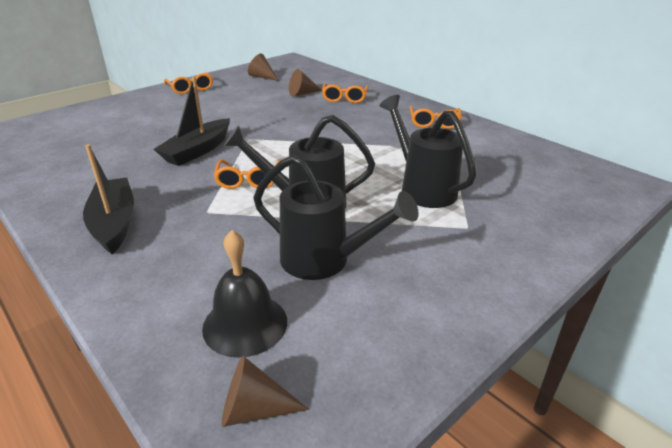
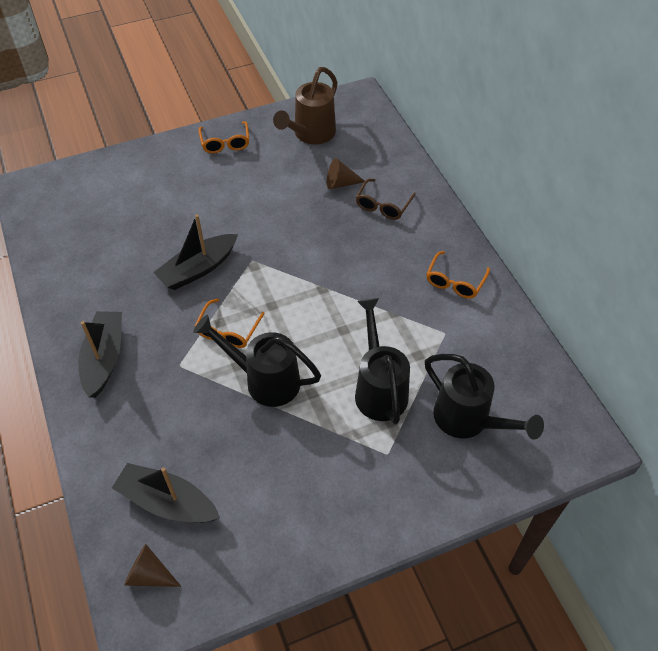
camera: 20 degrees right, 20 degrees up
(245, 324) = (167, 502): black bell -> black boat
(262, 77) = (311, 134): brown cone -> brown watering can
(324, 260) = (249, 456): black watering can -> black watering can (468, 420)
(344, 98) = (383, 205): orange glasses -> brown glasses

